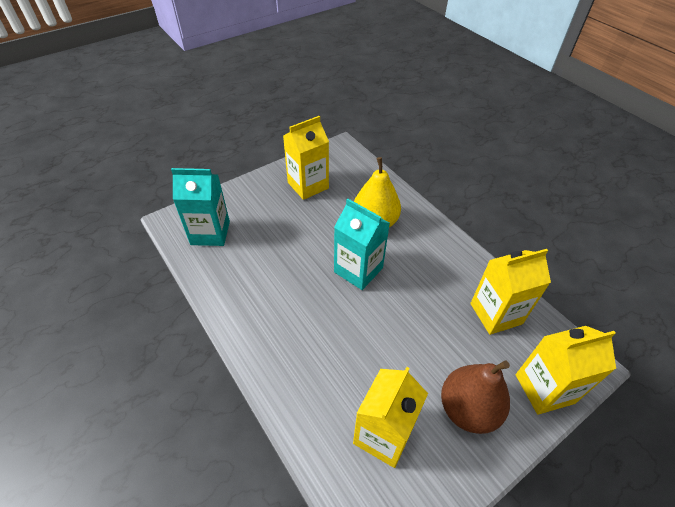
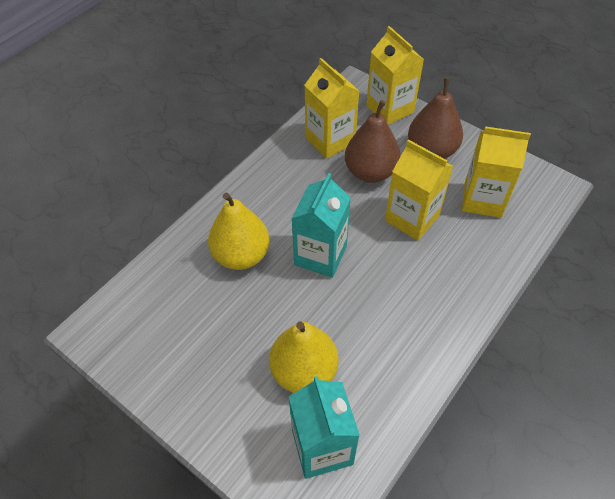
camera: 105 degrees left, 5 degrees up
(265, 236) = (304, 371): none -> yellow pear
(308, 185) = (190, 351): yellow carton -> yellow carton (412, 218)
(445, 336) = (370, 172): none -> brown pear

